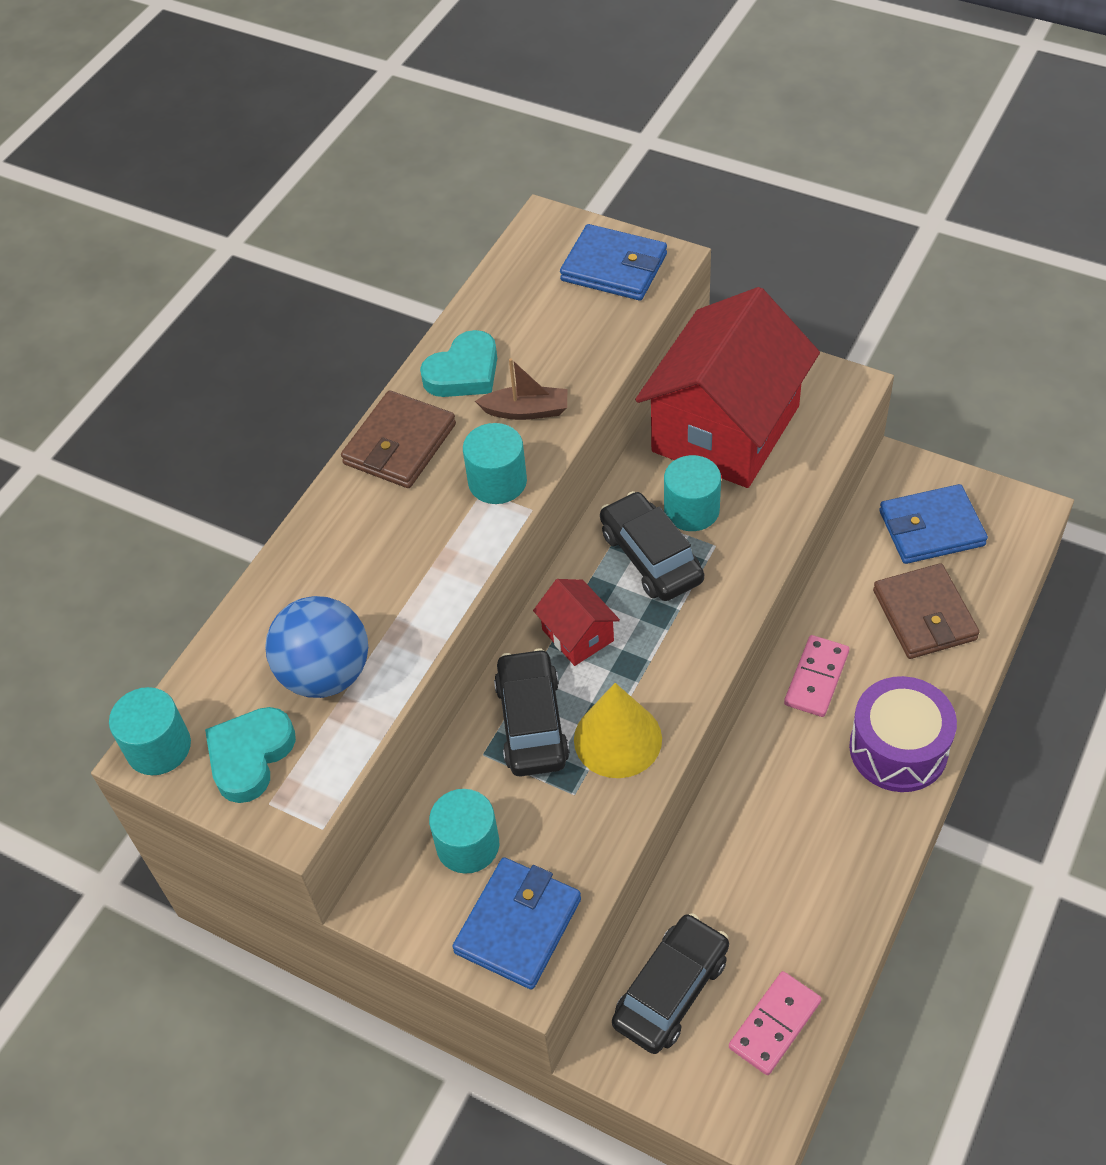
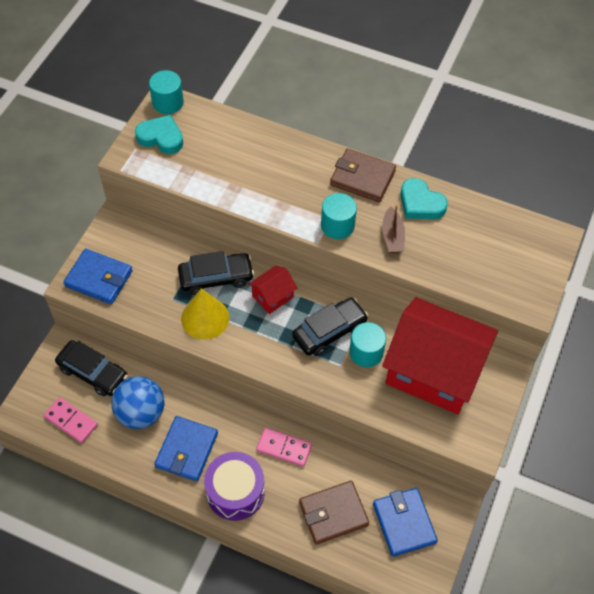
camera: 80 degrees right, 5 degrees up
(326, 674) = (208, 161): blue ball -> blue ball (141, 413)
(467, 845) = (144, 254): turquoise cylinder -> none
(614, 267) = (521, 277): blue wallet -> blue wallet (187, 450)

